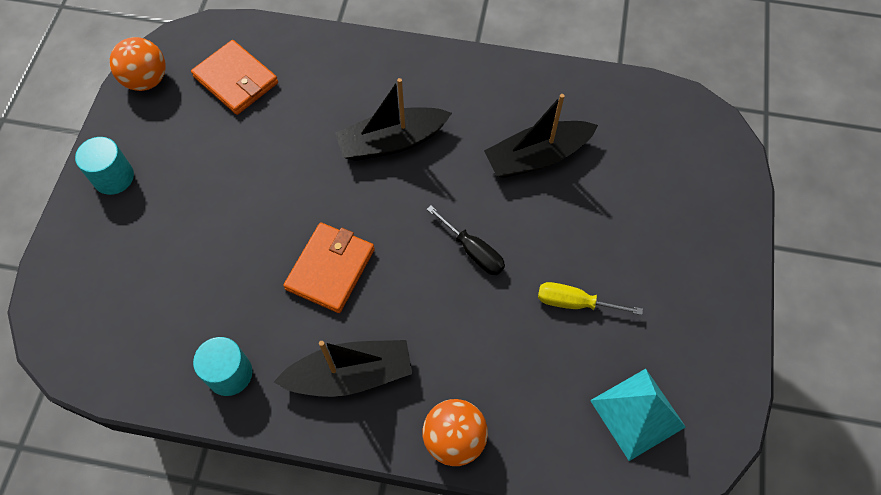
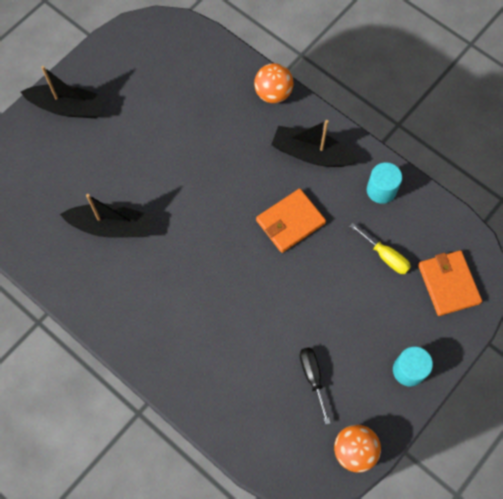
camera: 150 degrees left, 5 degrees up
(236, 80) = (284, 410): orange wallet -> orange wallet (448, 284)
(392, 142) = (199, 291): black boat -> black boat (68, 107)
(473, 251) = (196, 187): black screwdriver -> black screwdriver (312, 377)
(575, 303) = (158, 126): yellow screwdriver -> yellow screwdriver (385, 256)
(637, 413) = (169, 57): turquoise pyramid -> none

